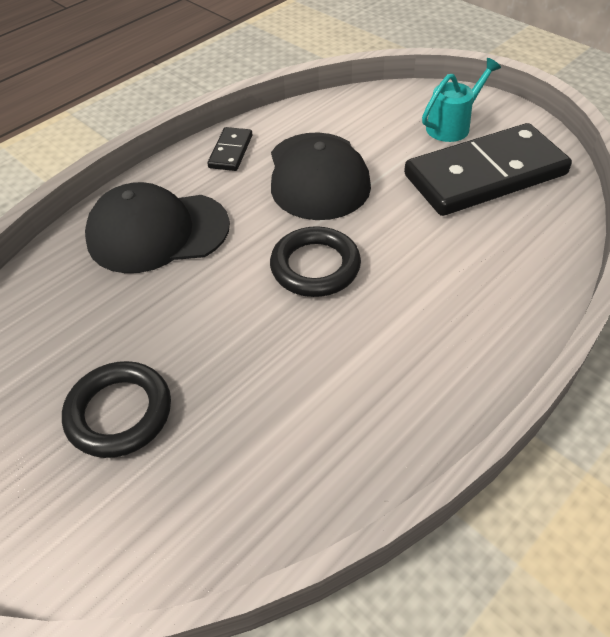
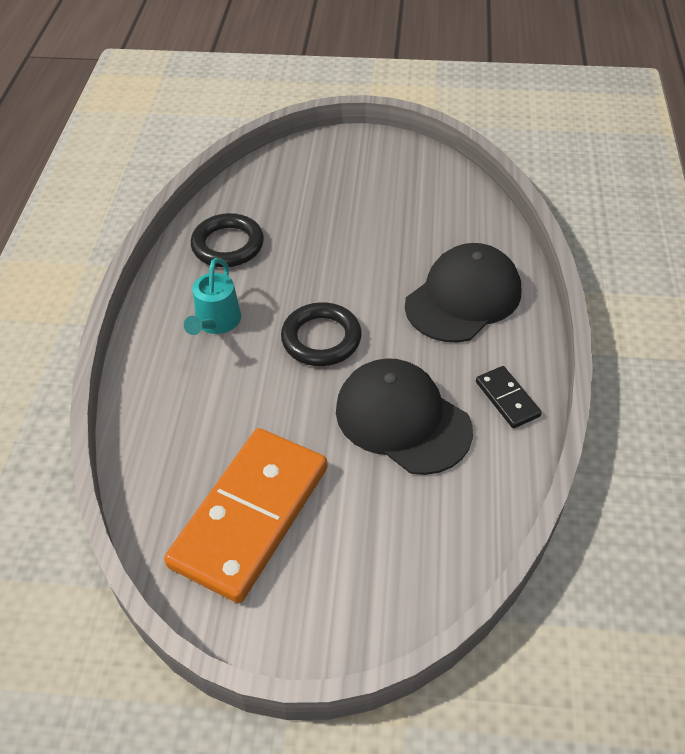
camera: 140 degrees right, 0 degrees up
(119, 413) = (344, 203): black ring -> black ring (228, 245)
(453, 125) = (330, 574): turquoise watering can -> turquoise watering can (216, 323)
(485, 175) = (250, 516): black domino -> orange domino

